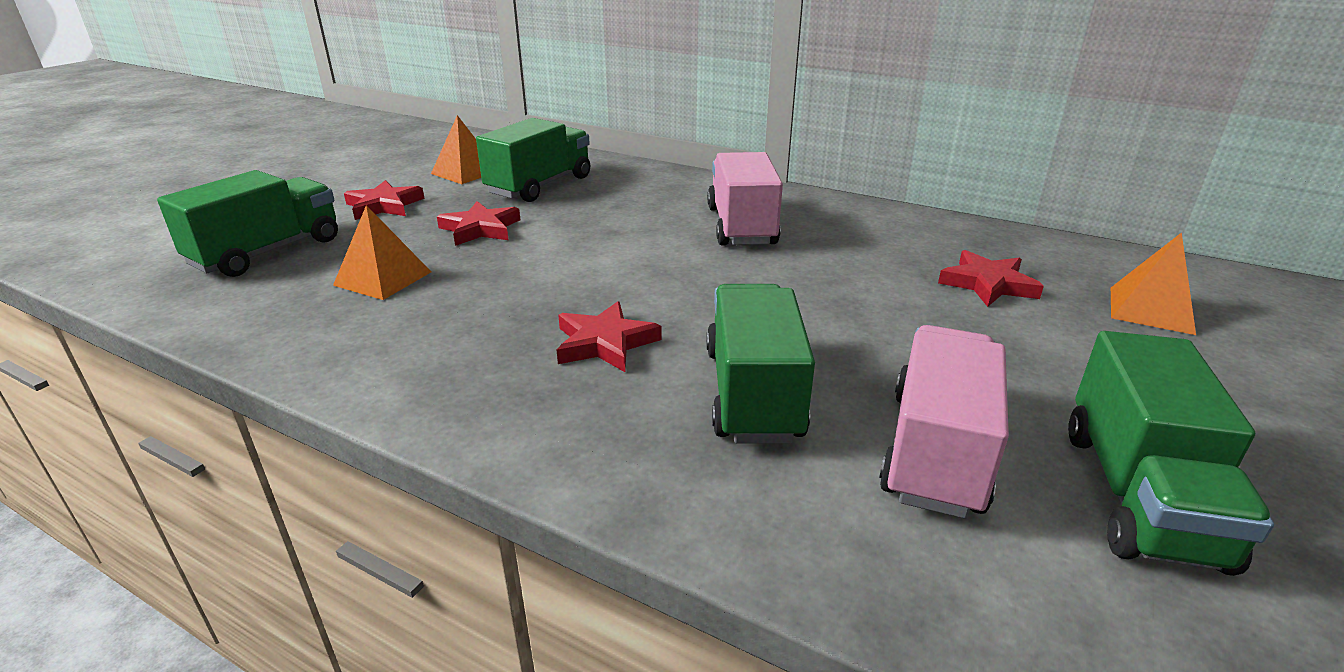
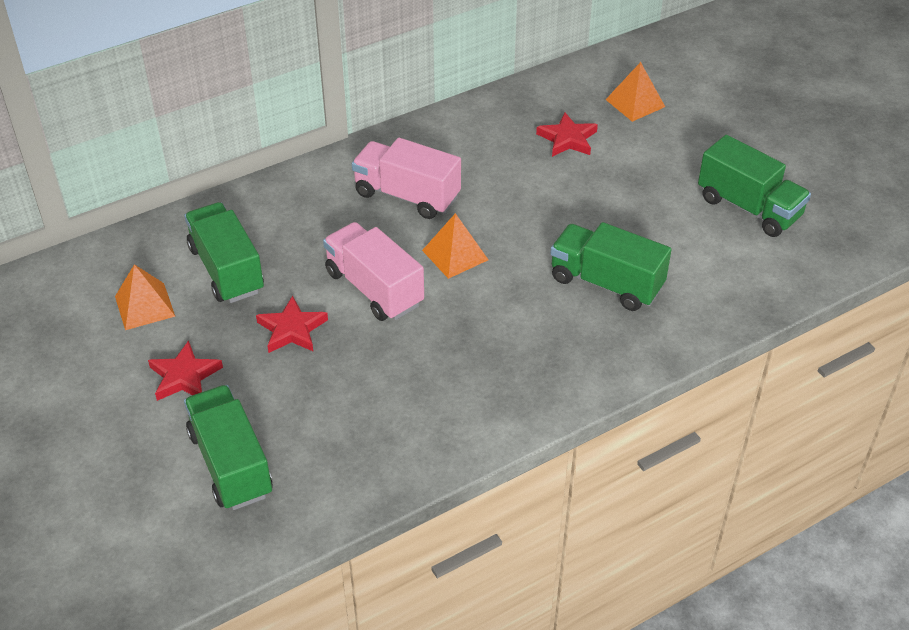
camera: 60 degrees left, 15 degrees up
(383, 278) = (341, 402): orange pyramid -> orange pyramid (455, 255)
(605, 343) = (516, 320): red star -> none
(936, 451) = (688, 247): pink truck -> pink truck (374, 288)

